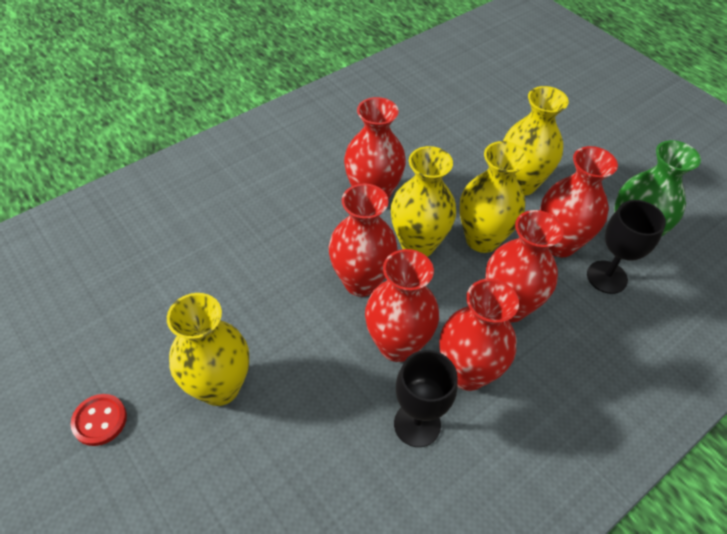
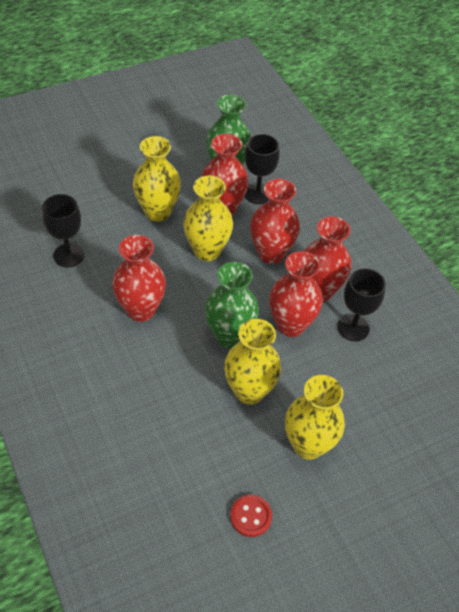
camera: 80 degrees left, 0 degrees up
(100, 420) = (325, 534): red button -> red button (250, 516)
(361, 282) = (229, 335): red vase -> green vase
(418, 245) = (202, 291): yellow vase -> yellow vase (249, 391)
(424, 127) = (69, 255): none -> black goblet

